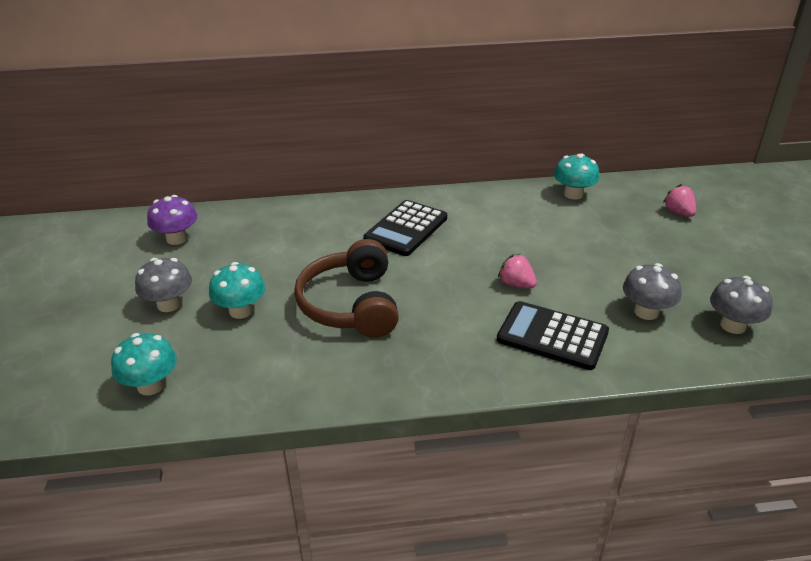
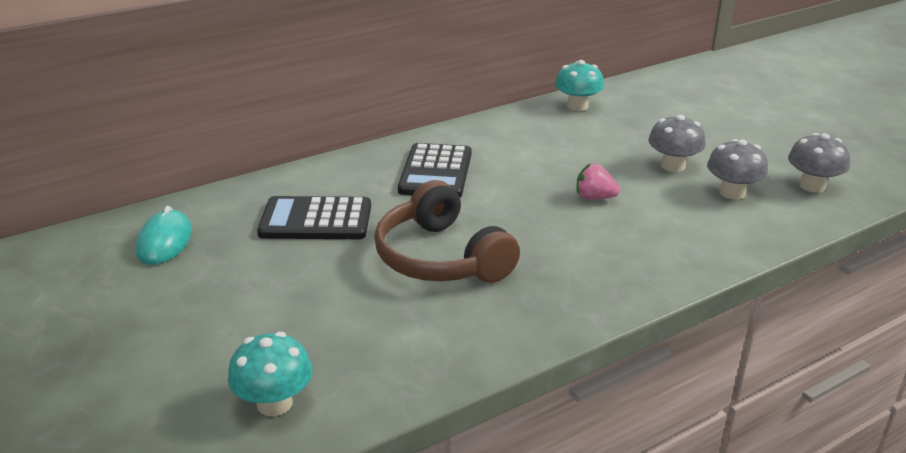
camera: 25 degrees left, 5 degrees down
(169, 304) = (219, 313): grey mushroom -> grey mushroom (673, 166)
(177, 238) = (165, 241): purple mushroom -> turquoise mouse
(241, 311) = (317, 296): turquoise mushroom -> none
(552, 336) = (668, 234): black calculator -> black calculator (316, 220)
(678, 212) = (686, 103): pink strawberry -> none

